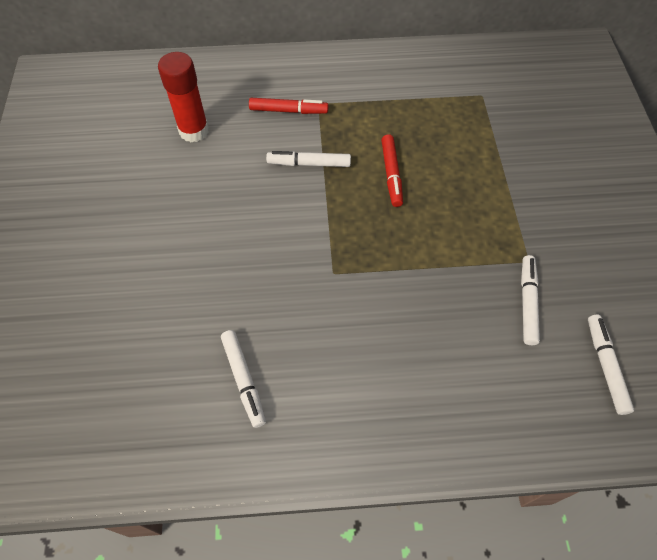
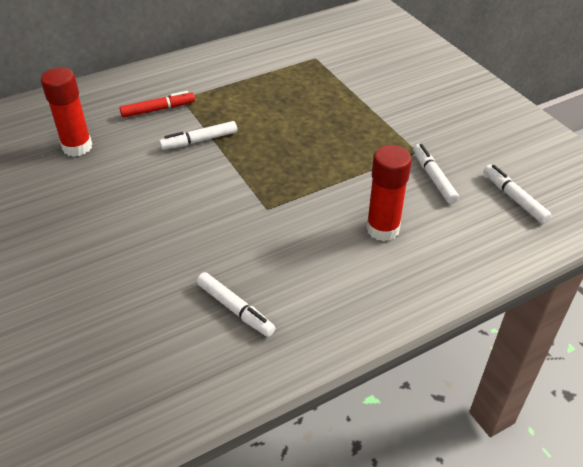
camera: 25 degrees left, 15 degrees down
(391, 174) = (275, 128): red marker -> none
(436, 346) = (382, 229): none -> red glue stick

